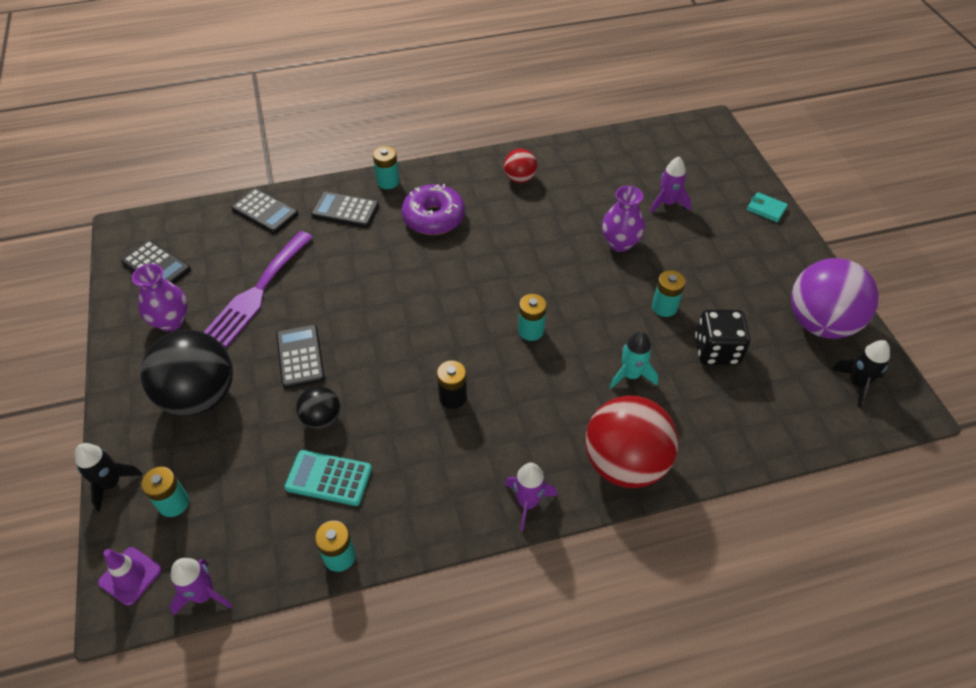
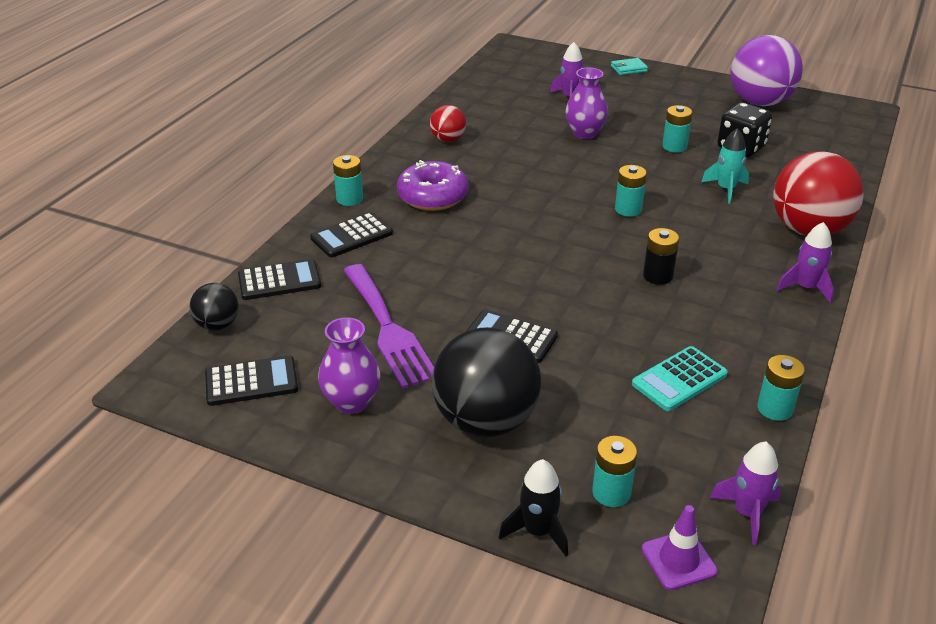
camera: 50 degrees left, 15 degrees down
(322, 418) = (603, 355): black ball -> black ball (218, 325)
(857, 383) = (826, 116): black rocket -> none

